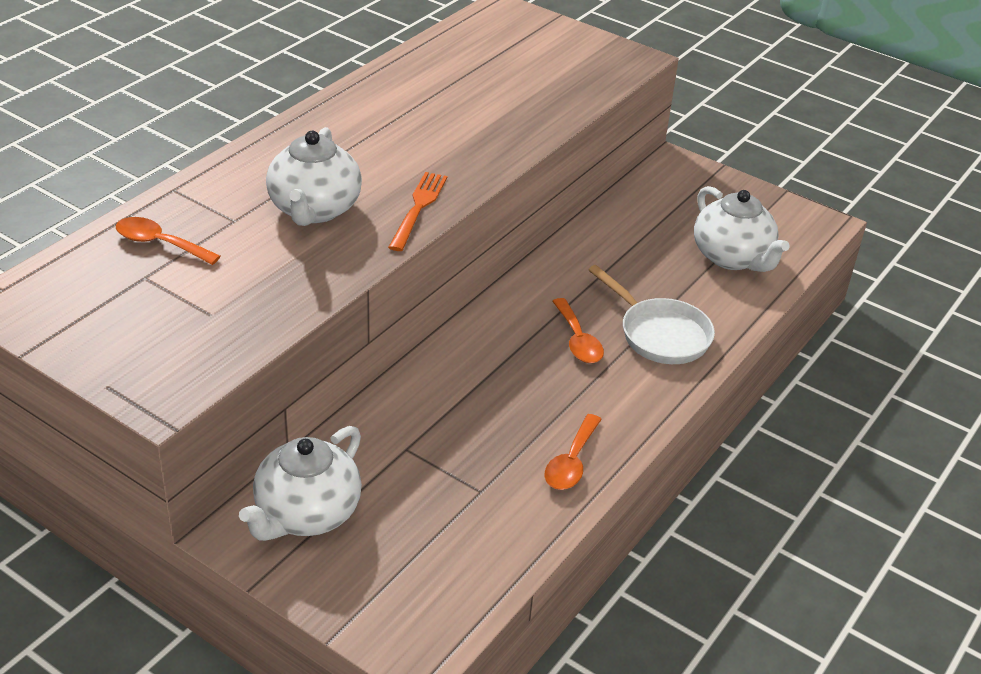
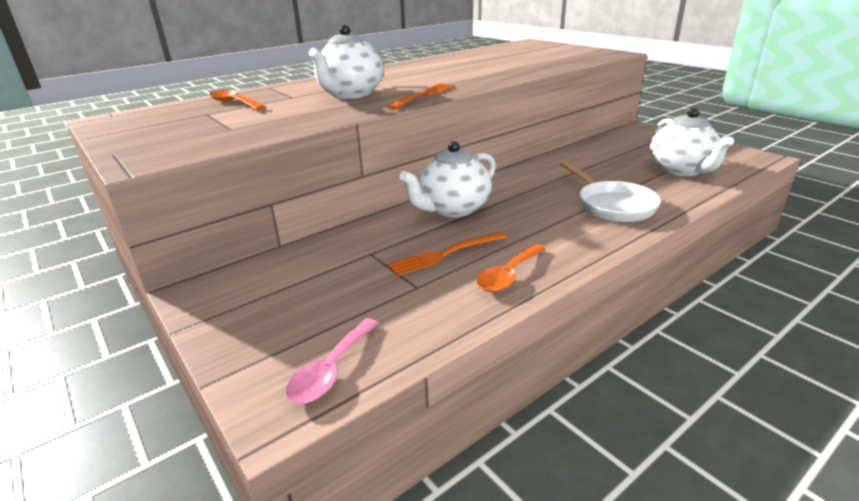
camera: 20 degrees right, 10 degrees down
(306, 514) = (261, 286): white teapot -> white teapot (452, 209)
(442, 604) = (331, 370): none -> pink spoon
(492, 440) = (444, 254): none -> orange fork
(578, 340) = (541, 204): orange spoon -> none

